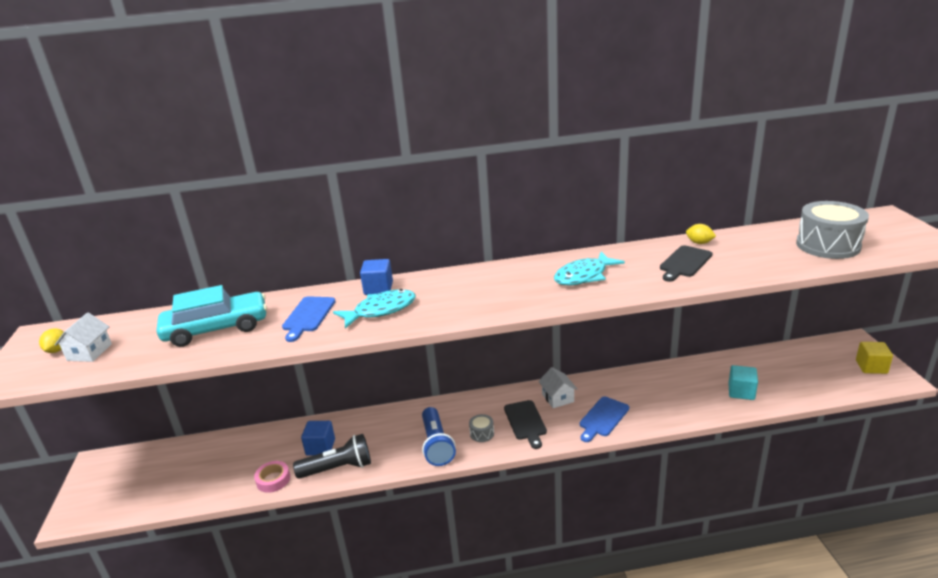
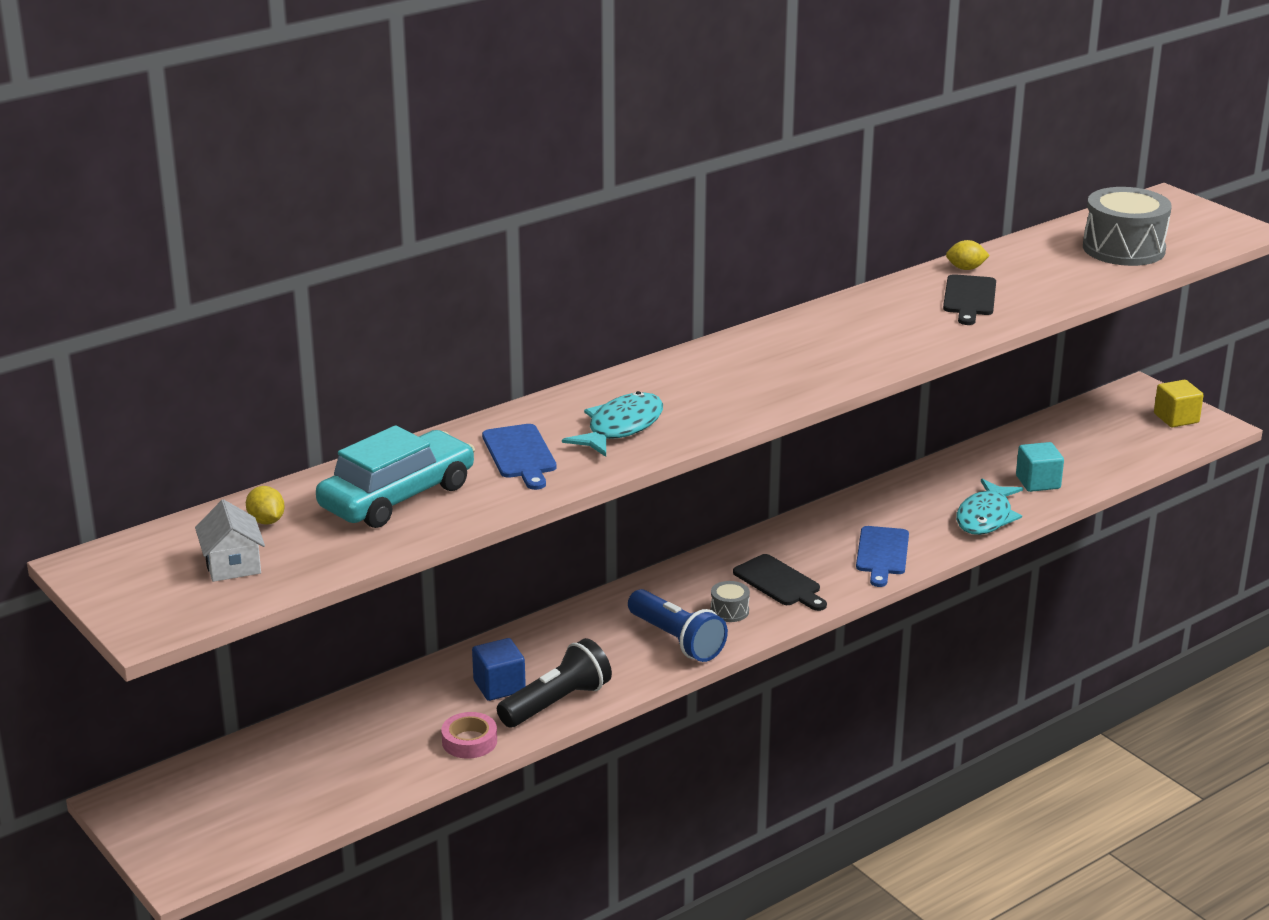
camera: 30 degrees left, 0 degrees up
(57, 350) = (169, 574): yellow lemon -> yellow lemon (266, 521)
(378, 288) = (579, 401): blue cube -> none
(557, 398) = (799, 543): white house -> none
(584, 276) = (855, 336): turquoise fish -> turquoise fish (986, 517)

